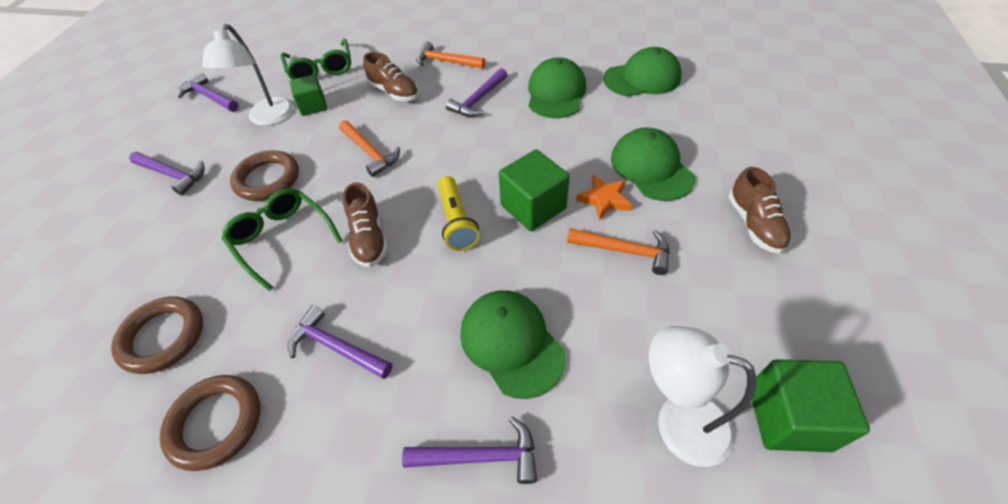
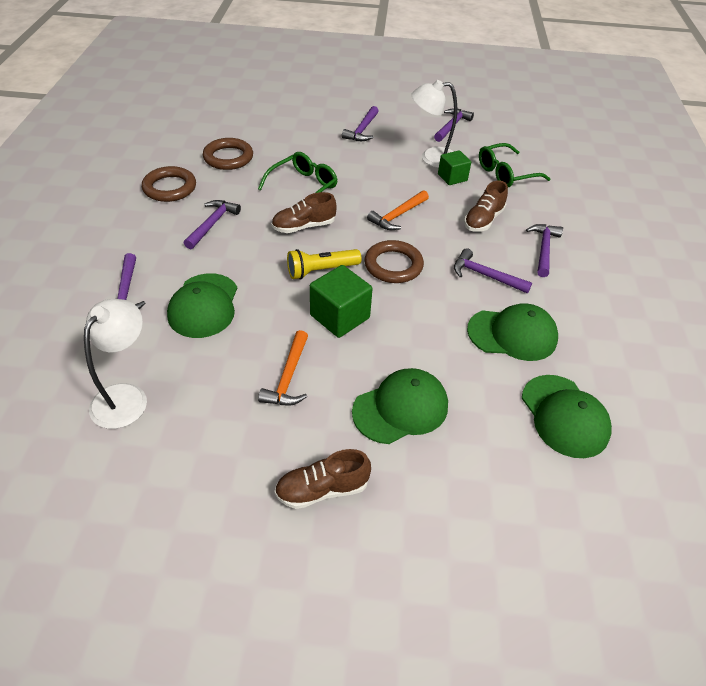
camera: 80 degrees right, 5 degrees down
(267, 179) = (362, 170): brown ring -> brown ring (393, 265)
(446, 62) = (543, 249): orange hammer -> purple hammer
(511, 343) = (204, 305): green cap -> green cap turned 135 degrees clockwise
(604, 199) = (352, 366): orange star -> none
(788, 417) = (113, 469): green cube -> none

